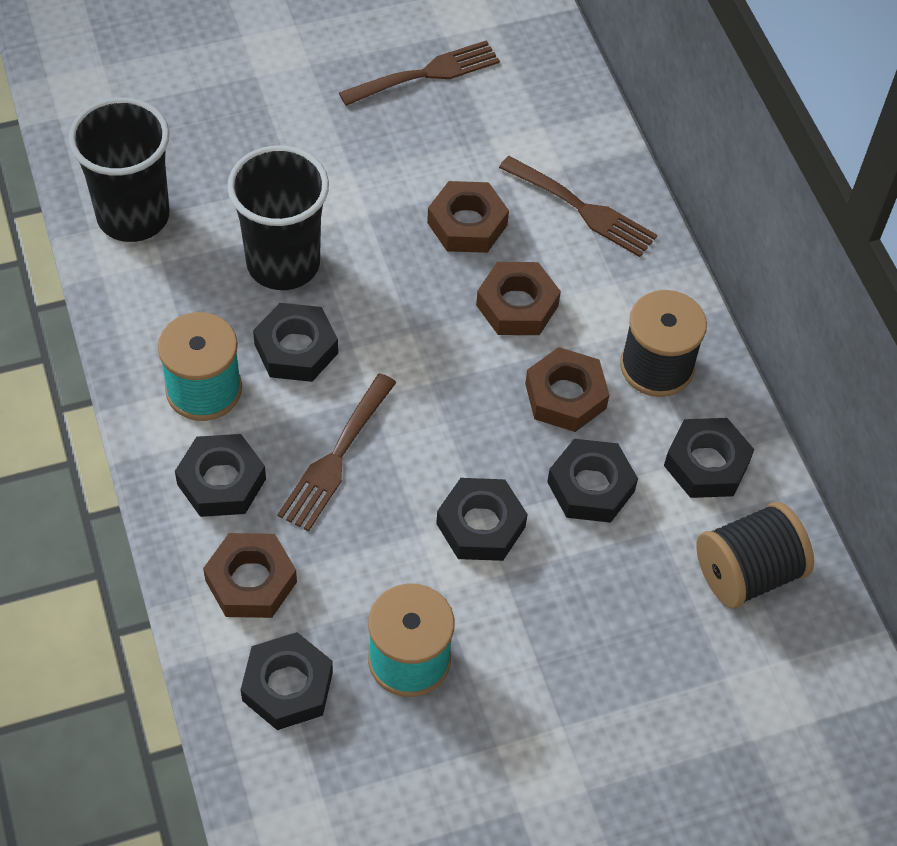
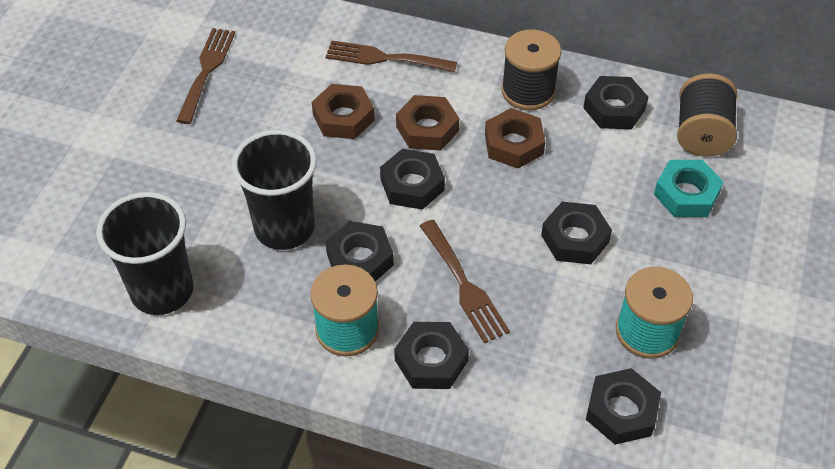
camera: 50 degrees left, 5 degrees down
(251, 581) = (524, 387): brown nut -> none
(583, 209) = (384, 58): brown fork -> brown fork turned 150 degrees counterclockwise
(590, 487) = (588, 169): black nut -> black nut (412, 185)
(638, 602) = (686, 194): none -> turquoise nut

